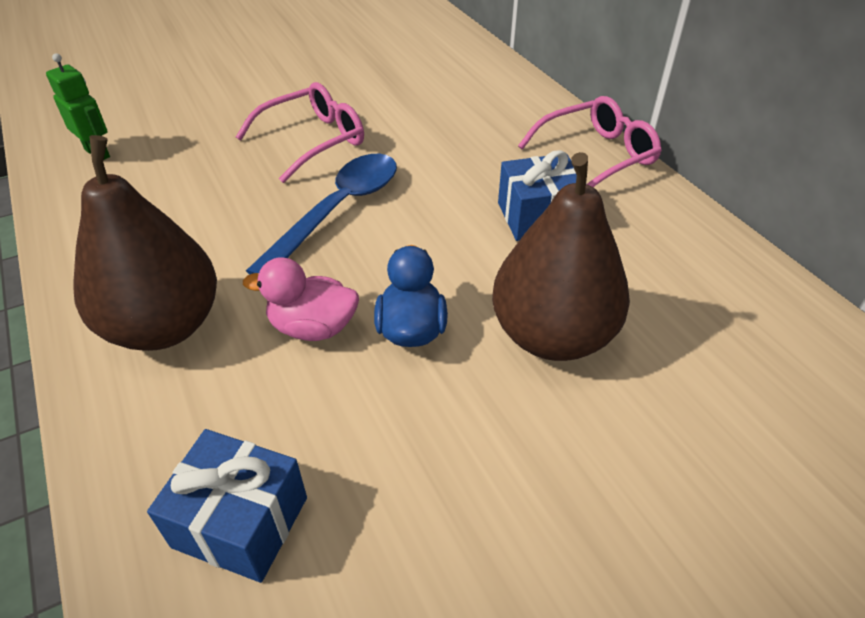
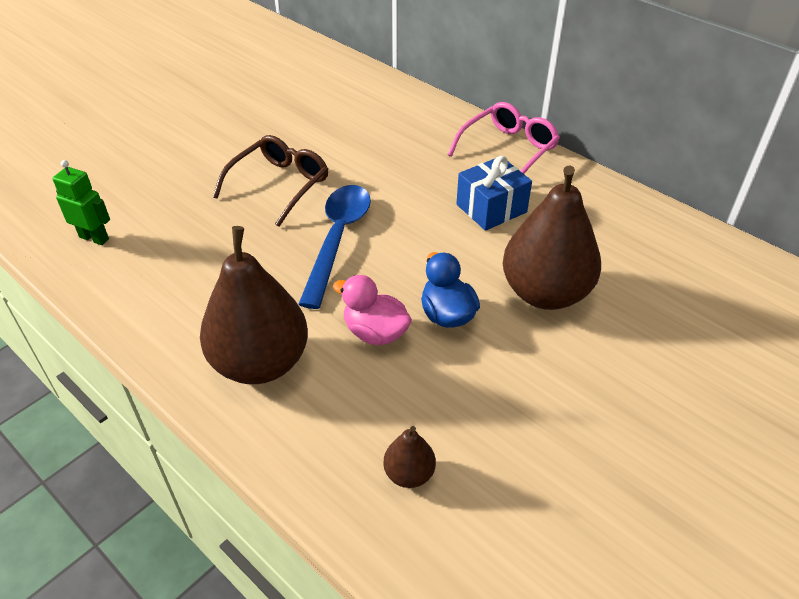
camera: 20 degrees left, 0 degrees up
(240, 522) = (409, 474): blue gift -> brown pear
(312, 141) = (279, 185): pink glasses -> brown glasses
(313, 327) = (375, 332): pink duck -> pink duck turned 45 degrees clockwise

